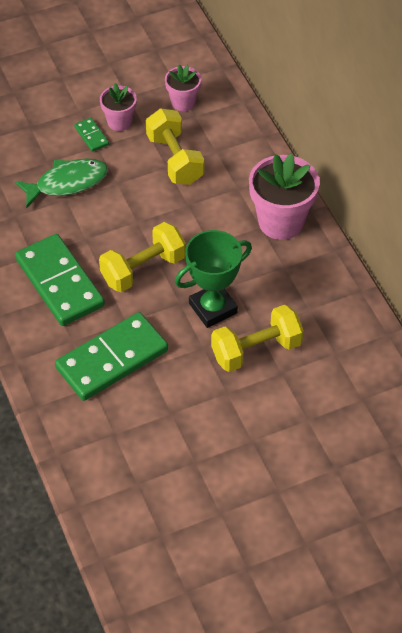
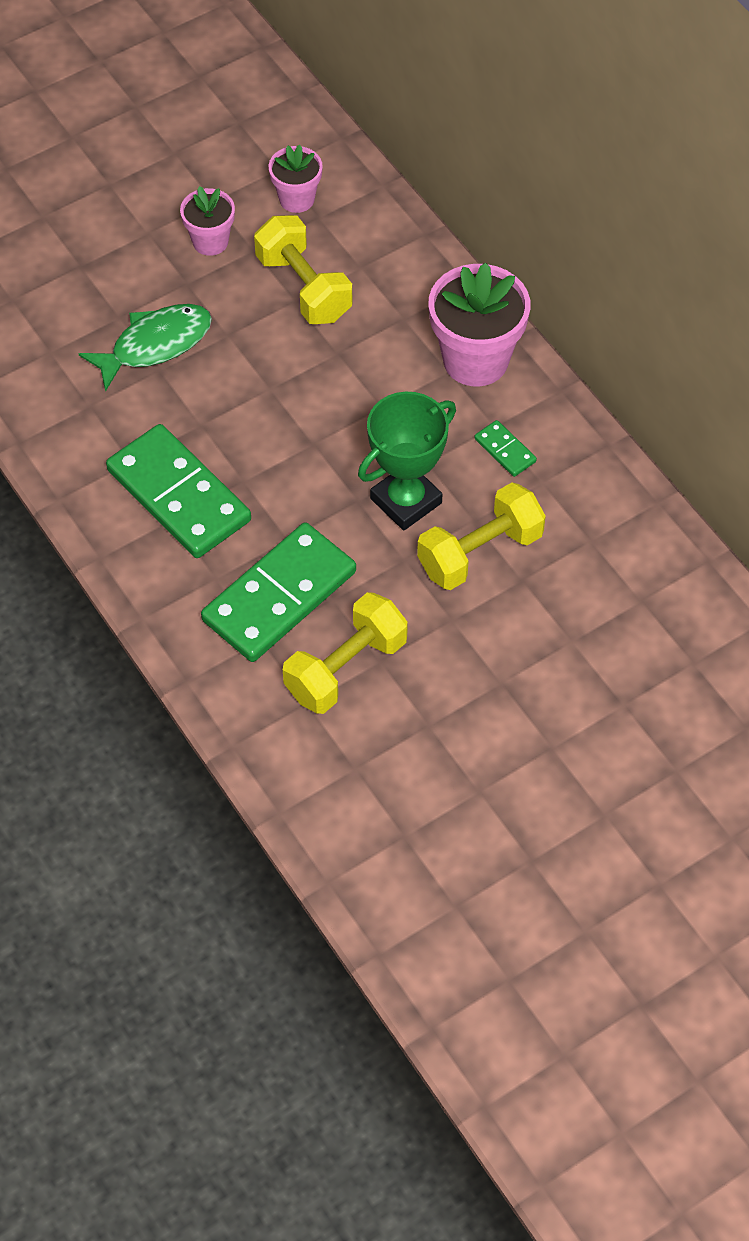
camera: 10 degrees left, 5 degrees up
(91, 136) = (174, 268): green domino -> green domino (505, 450)
(143, 269) = (294, 458): yellow dumbbell -> yellow dumbbell (346, 668)

